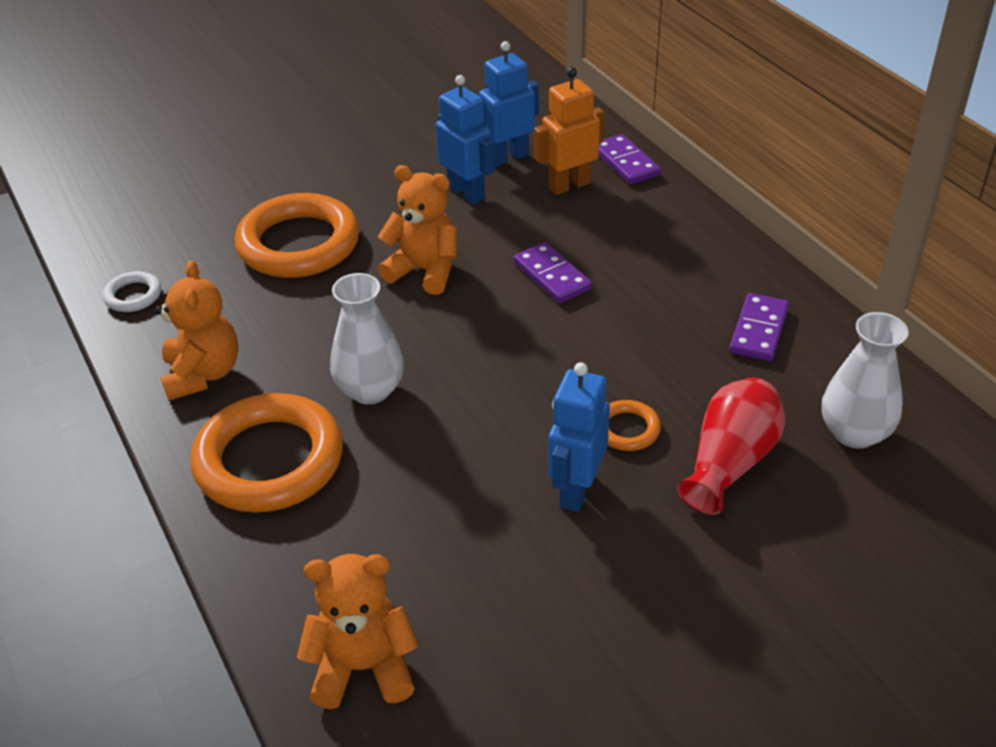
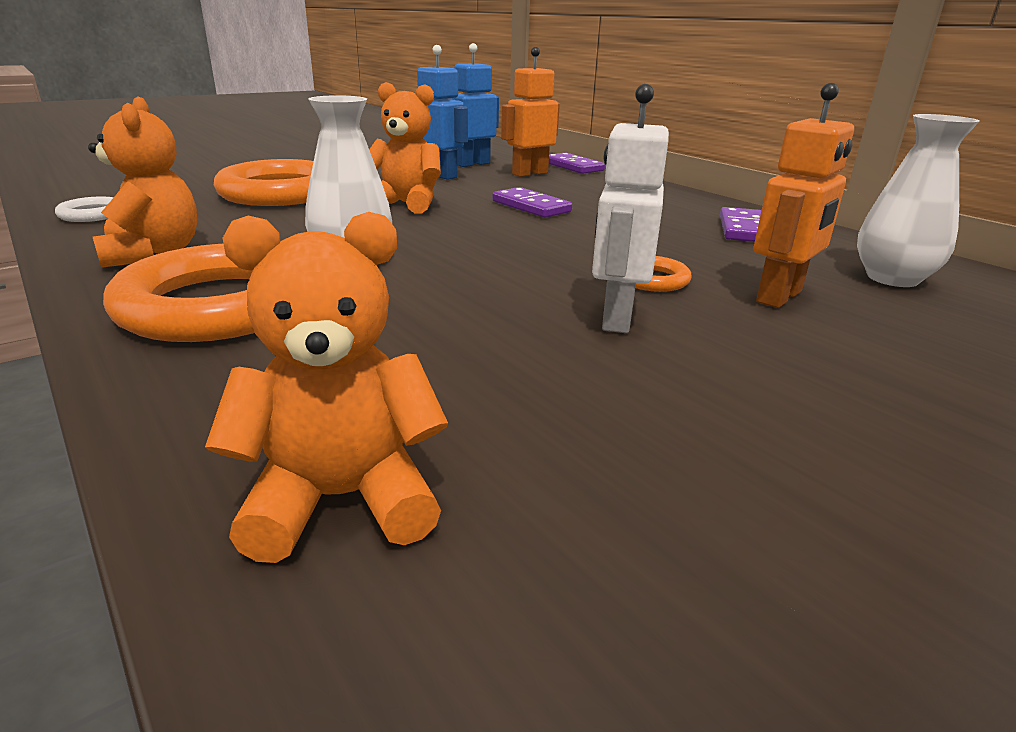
camera: 10 degrees left, 15 degrees down
(576, 490) = (616, 318): blue robot -> white robot
(730, 462) = (780, 297): red vase -> orange robot

